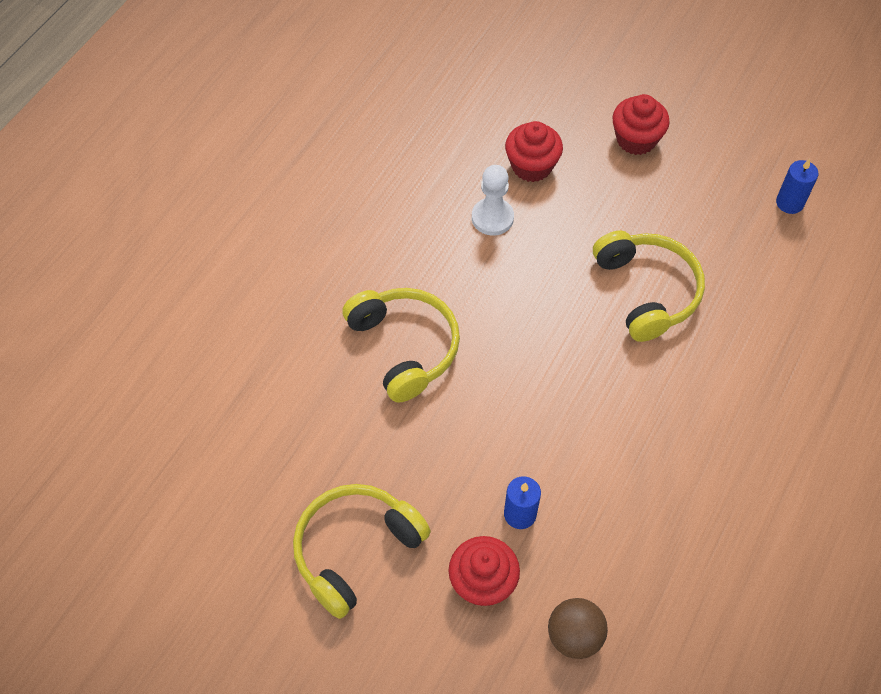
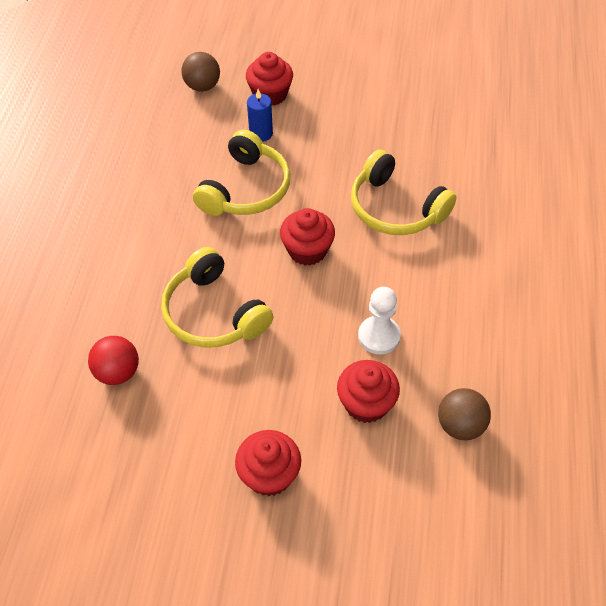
camera: 160 degrees right, 5 degrees down
(355, 549) = (359, 88): yellow headphones -> yellow headphones (246, 189)
(460, 126) = (460, 425): none -> brown ball
(525, 328) = (307, 250): none -> red cupcake
(755, 262) = (118, 372): none -> red ball
(789, 203) = (89, 451): blue candle -> none

